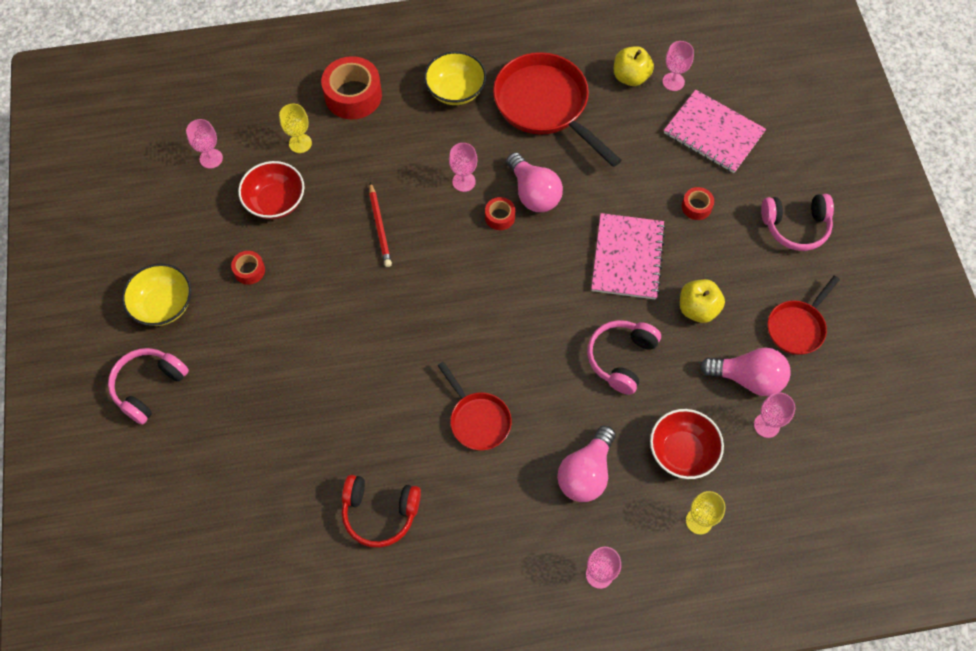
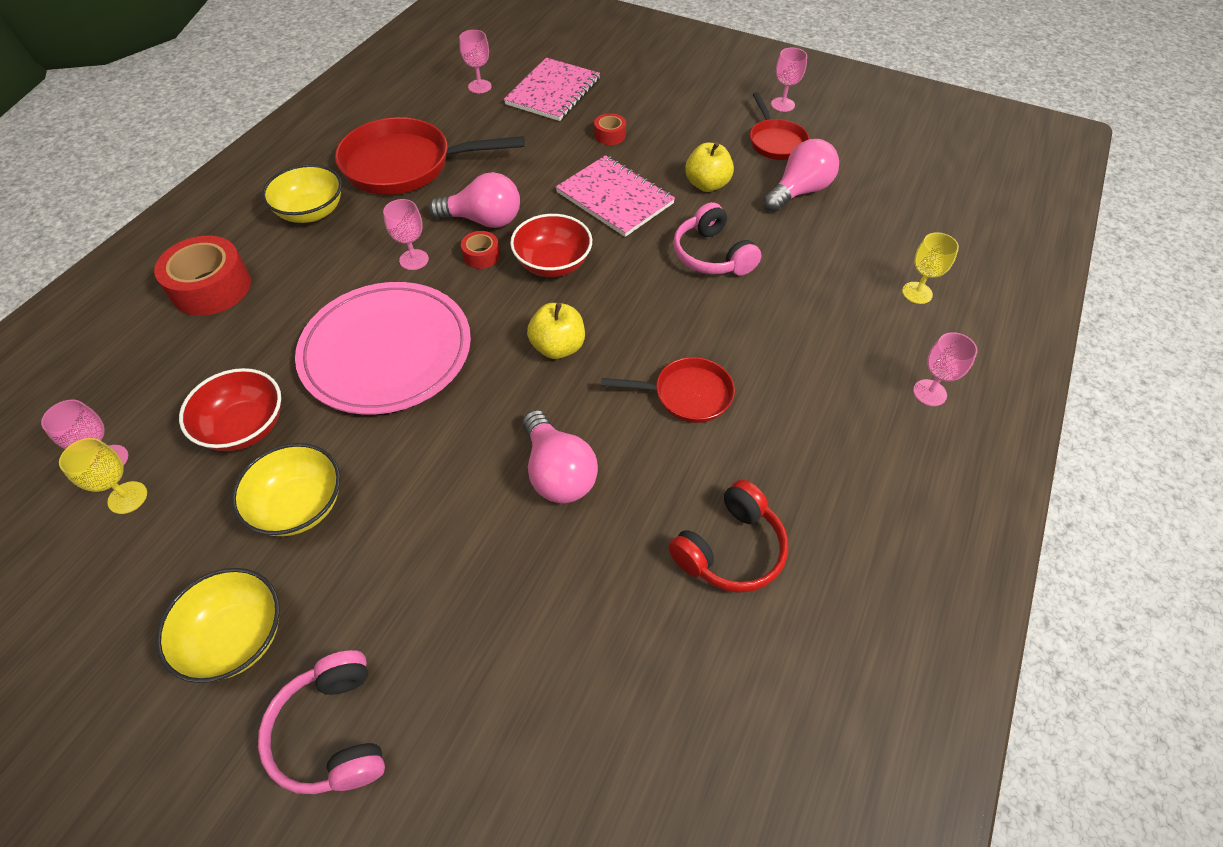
camera: 55 degrees left, 10 degrees down
(249, 270) = (299, 506): red tape -> yellow bowl
(300, 143) = (204, 363): yellow goblet -> yellow goblet (127, 497)
(380, 227) = (386, 351): red pencil -> pink plate
(586, 473) = (812, 343): pink light bulb -> pink light bulb (558, 472)
(630, 77) = (445, 105): yellow apple -> yellow apple (558, 347)
(682, 452) = (839, 267): red bowl -> red bowl (553, 264)
(713, 133) = (553, 92): pink notebook -> pink notebook turned 45 degrees counterclockwise
(766, 425) = (852, 204): pink goblet -> pink goblet (782, 104)
(795, 226) = (684, 97): pink headphones -> none

